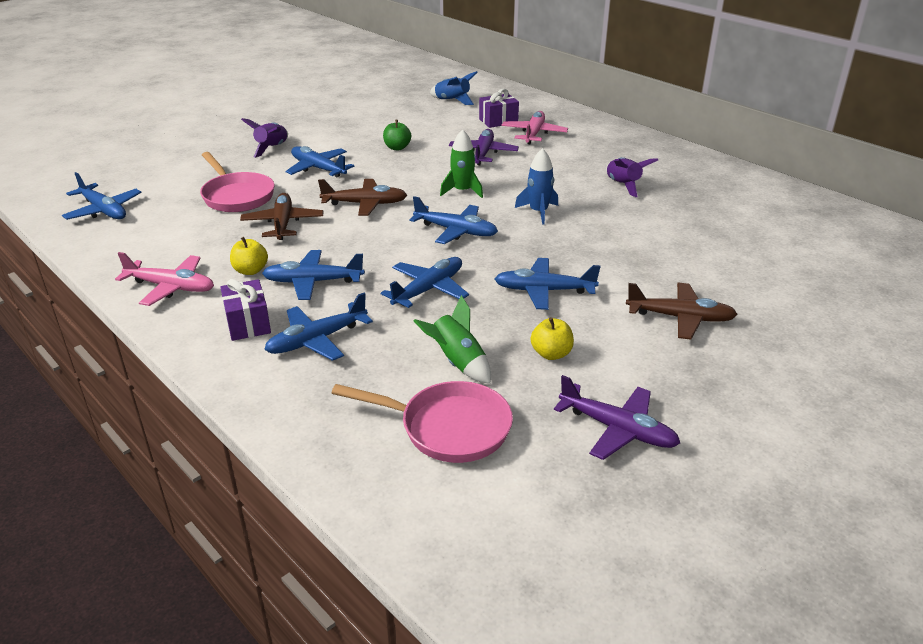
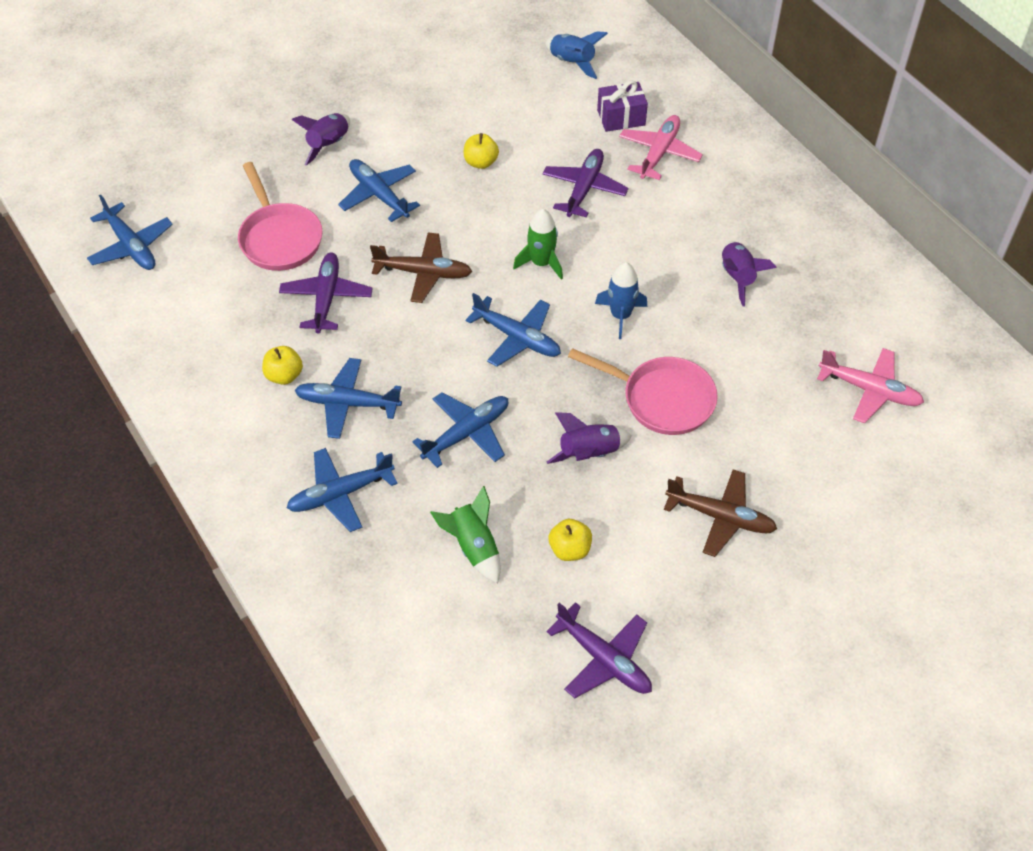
camera: 10 degrees right, 20 degrees up
(170, 287) = (200, 391): pink plane -> pink plane (869, 390)
(248, 323) = (275, 459): purple gift -> none
(283, 224) = (326, 298): brown plane -> purple plane
(397, 148) = (481, 162): green apple -> yellow apple
(448, 428) = (446, 631): pink pan -> pink pan (662, 399)
(544, 291) = (589, 453): blue plane -> purple rocket

